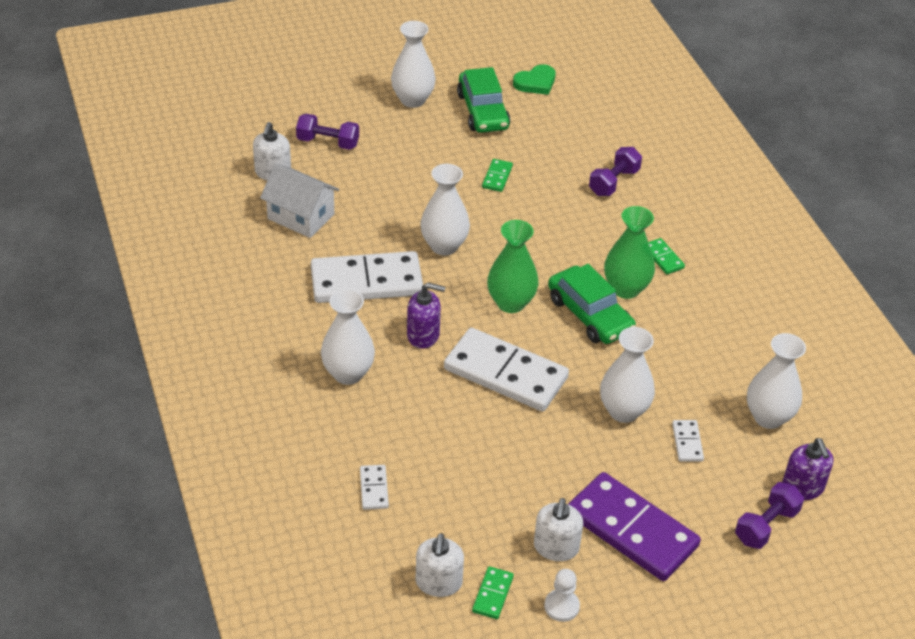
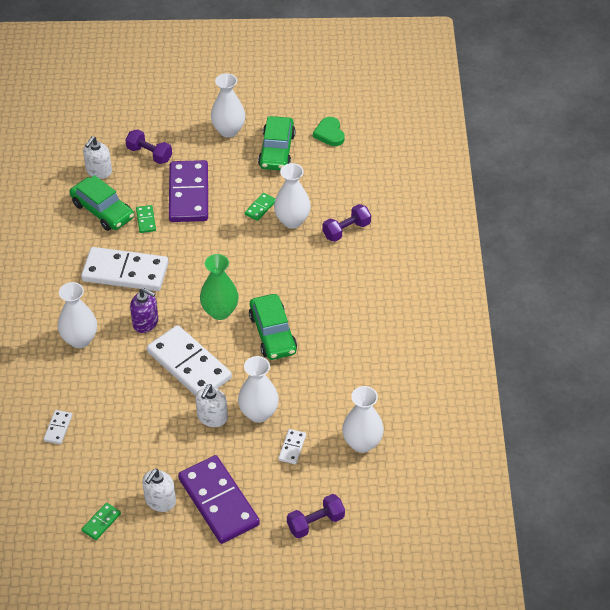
camera: 20 degrees right, 5 degrees up
(301, 216) = (102, 210): white house -> green car
(400, 178) = (188, 194): none -> purple domino
(438, 583) = (69, 505): white soap dispenser -> white soap dispenser (212, 417)
(444, 246) = (194, 256): white vase -> white vase (292, 221)
(535, 82) = (329, 134): green heart -> green heart turned 90 degrees clockwise
(561, 606) = (143, 543): white pawn -> none
(626, 289) = (310, 319): green vase -> none
(663, 258) = (351, 300): green domino -> green domino (146, 220)
(803, 487) = (358, 502): purple soap dispenser -> none

